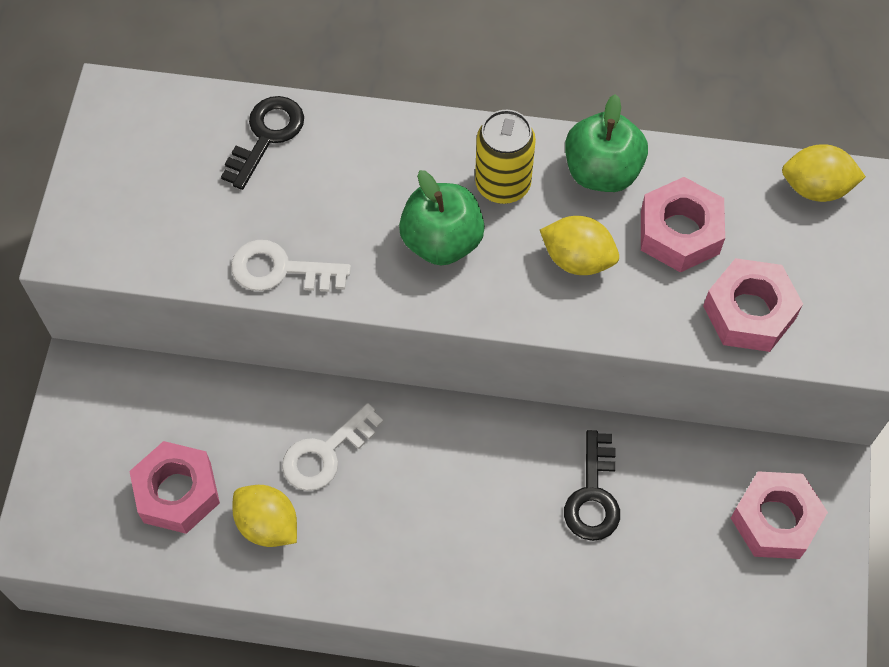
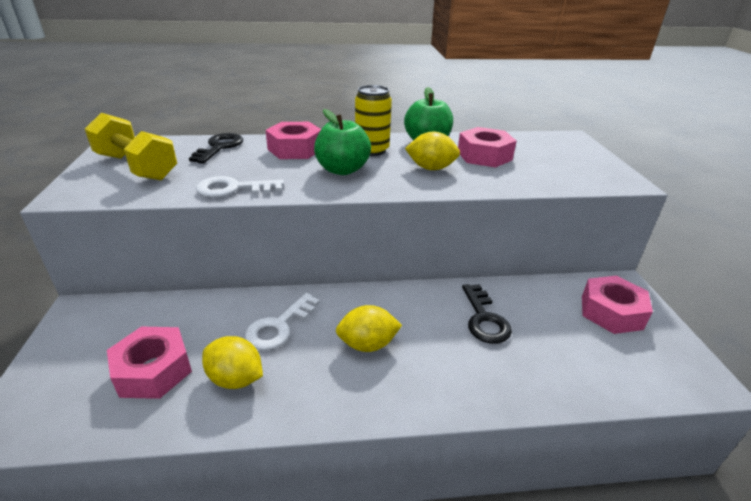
camera: 15 degrees left, 30 degrees down
(148, 183) = (136, 167): none -> yellow dumbbell
(749, 312) = (547, 176): pink nut -> pink nut (295, 149)
(816, 188) = (544, 138): yellow lemon -> yellow lemon (367, 344)

